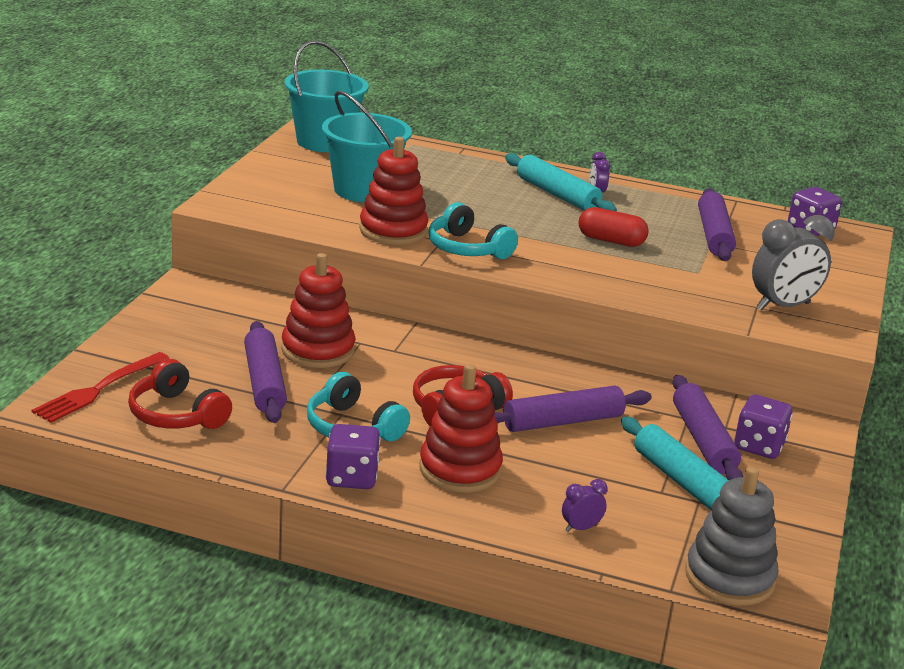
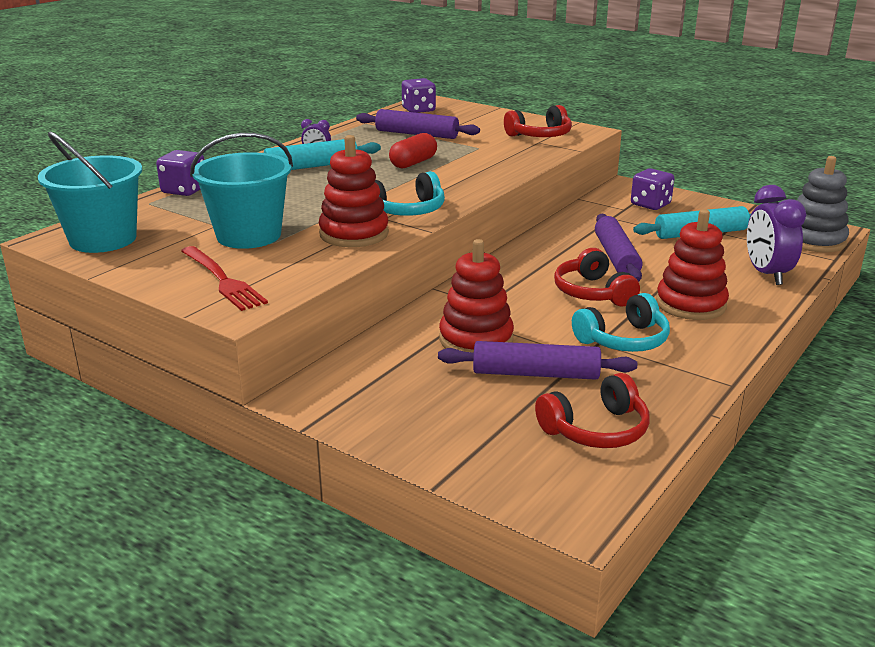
camera: 70 degrees left, 0 degrees up
(98, 390) = (536, 477): red fork -> red fork (223, 280)
(351, 477) = (708, 350): purple dice -> purple dice (184, 190)
(581, 528) = (766, 274): purple clock -> purple clock, size x2.10
(703, 440) = (643, 218): purple rolling pin -> none
(783, 306) = (540, 136): grey clock -> red headphones

